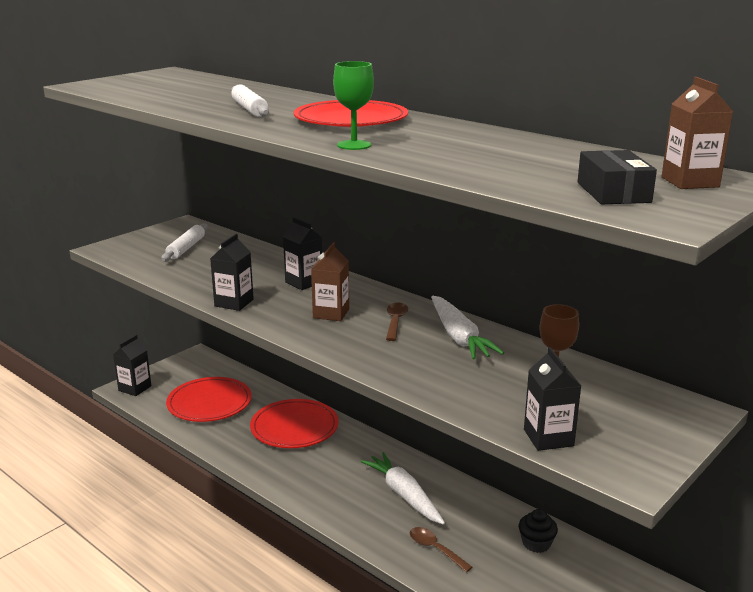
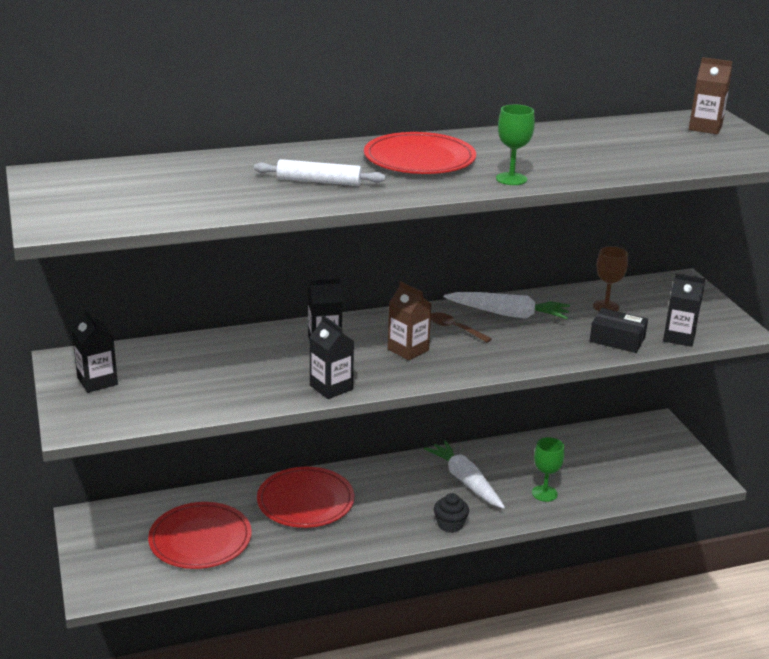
camera: 60 degrees left, 5 degrees up
(135, 388) = (104, 583): black carton -> black carton (97, 381)
(186, 248) = (147, 377): white rolling pin -> none
(404, 495) = (465, 481): white carrot -> white carrot turned 60 degrees clockwise
(435, 549) = (544, 493): brown spoon -> green goblet
(536, 543) = (573, 447): black cupcake -> black cupcake (450, 524)
(613, 192) = (710, 150): black box -> black box (617, 340)

